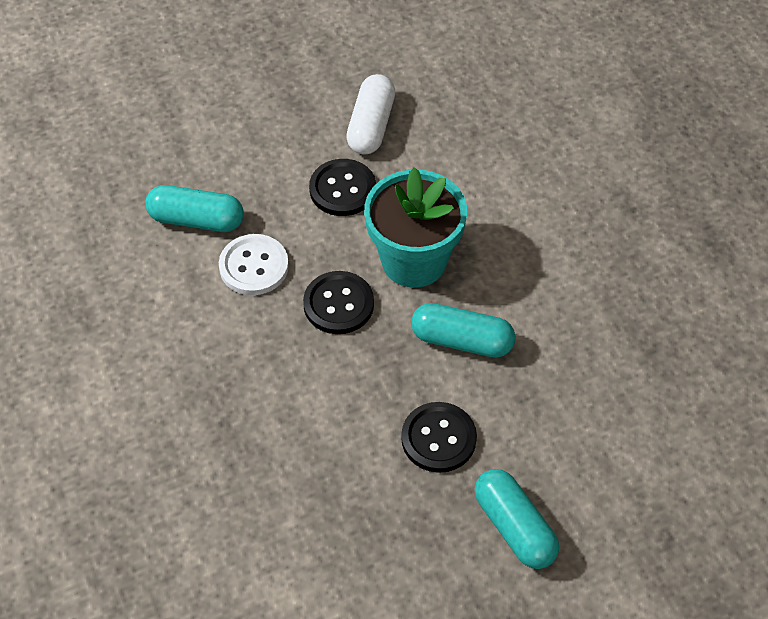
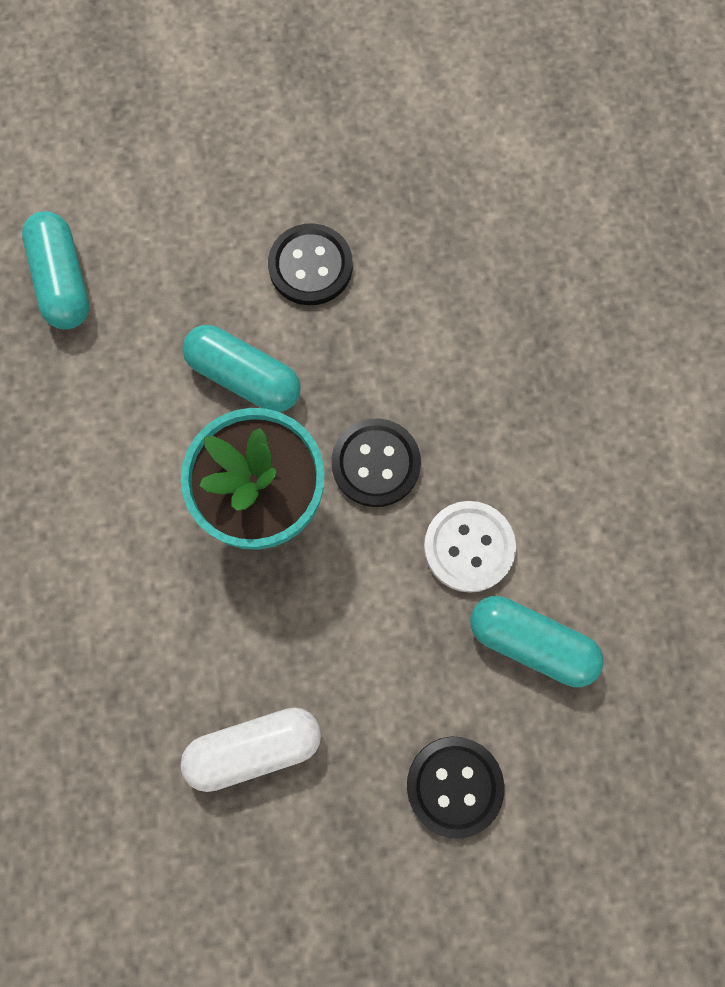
camera: 165 degrees left, 20 degrees up
(342, 189) = (324, 642): black button -> black button (454, 786)
(371, 125) = (254, 748): white capsule -> white capsule turned 45 degrees clockwise
(514, 527) = (264, 155): turquoise capsule -> turquoise capsule (63, 281)

